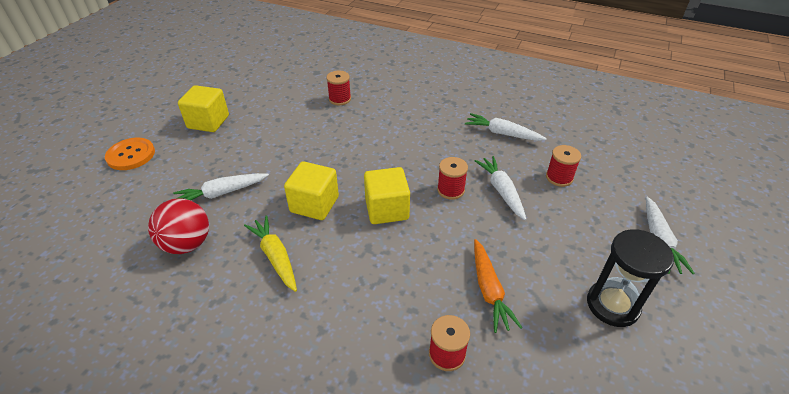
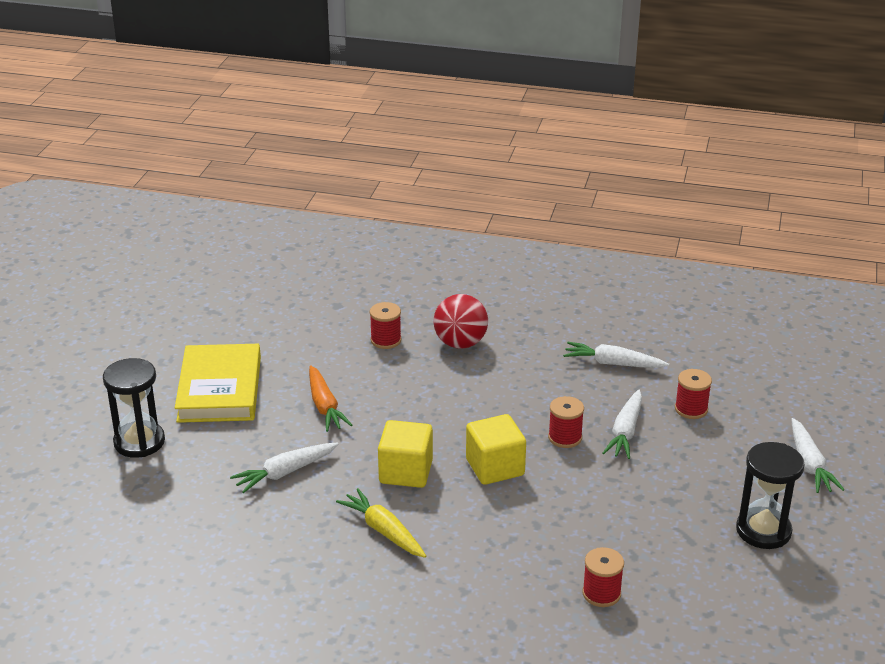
camera: 10 degrees left, 10 degrees down
(131, 155) = (139, 442): orange button -> black hourglass
(187, 244) = (273, 530): red ball -> red ball (460, 343)
(208, 122) = (219, 389): yellow cube -> yellow book
(489, 290) = (632, 533): orange carrot -> orange carrot (325, 406)
(501, 191) = (625, 432): white carrot -> white carrot turned 135 degrees counterclockwise

